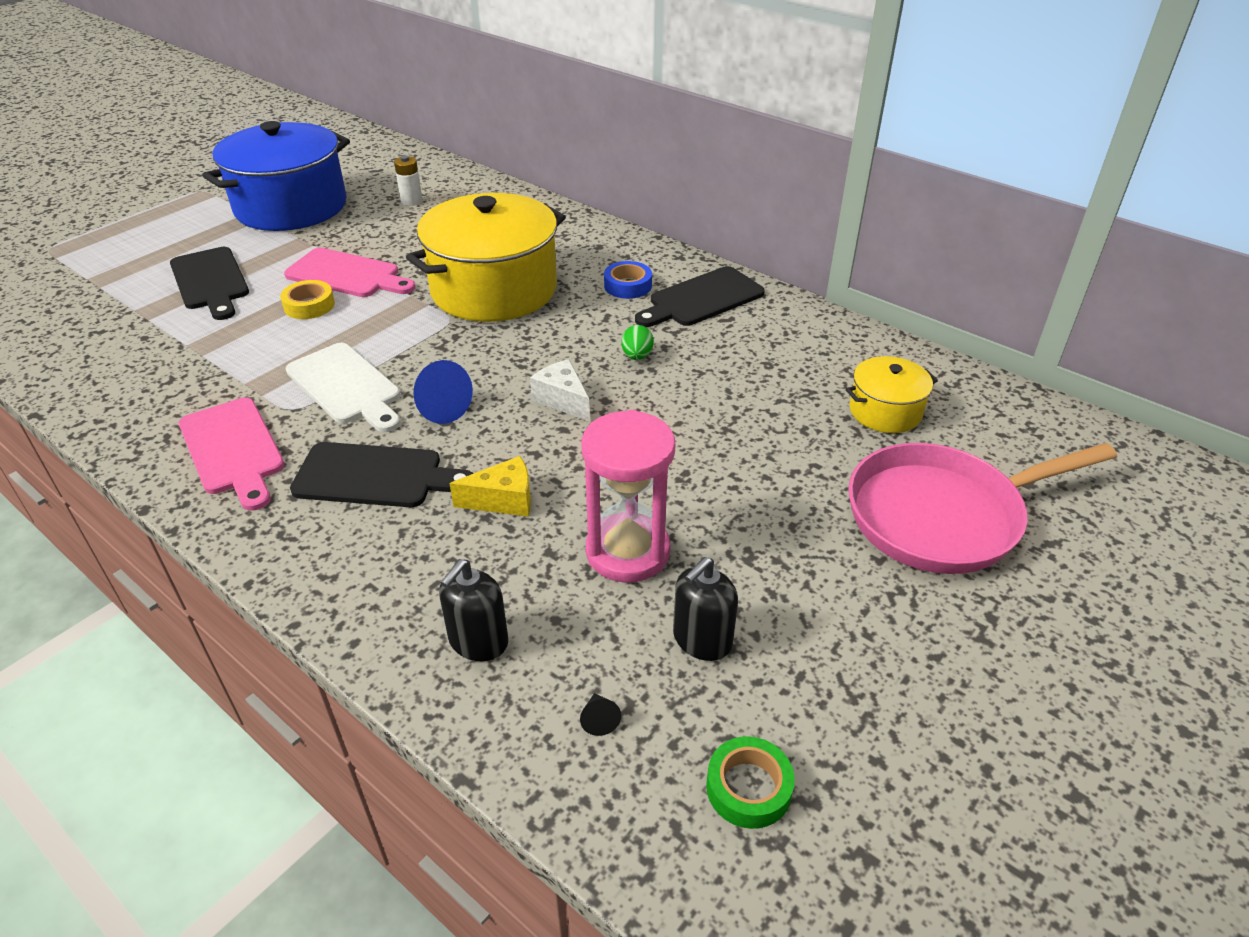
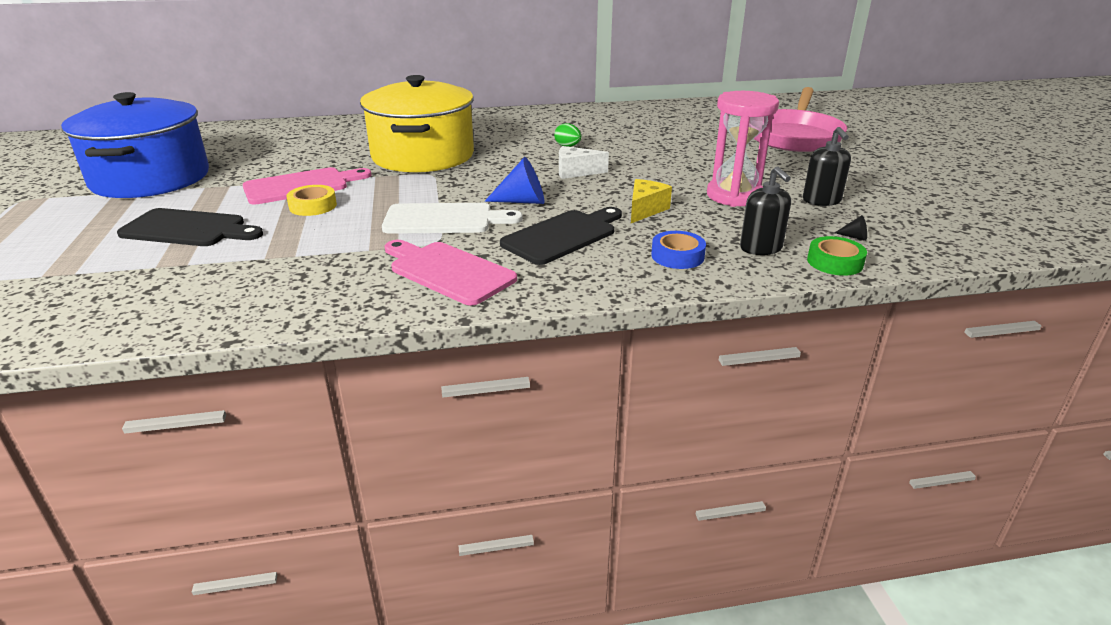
camera: 50 degrees left, 10 degrees down
(233, 450) = (448, 271): pink cutting board -> pink cutting board turned 150 degrees counterclockwise
(411, 201) = (253, 146): white battery -> none
(628, 285) = (494, 129): blue tape -> blue tape (677, 256)
(702, 299) = (543, 120): black cutting board -> none
(748, 788) = (929, 221): green tape -> green tape (835, 262)
(885, 411) = (705, 121): yellow pot -> none

